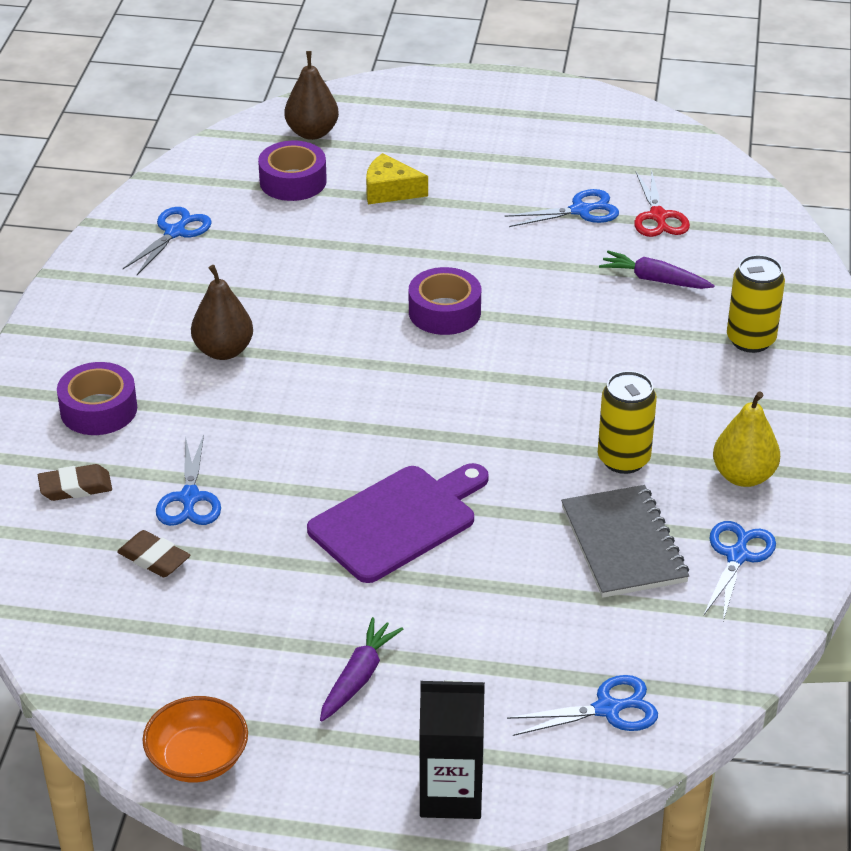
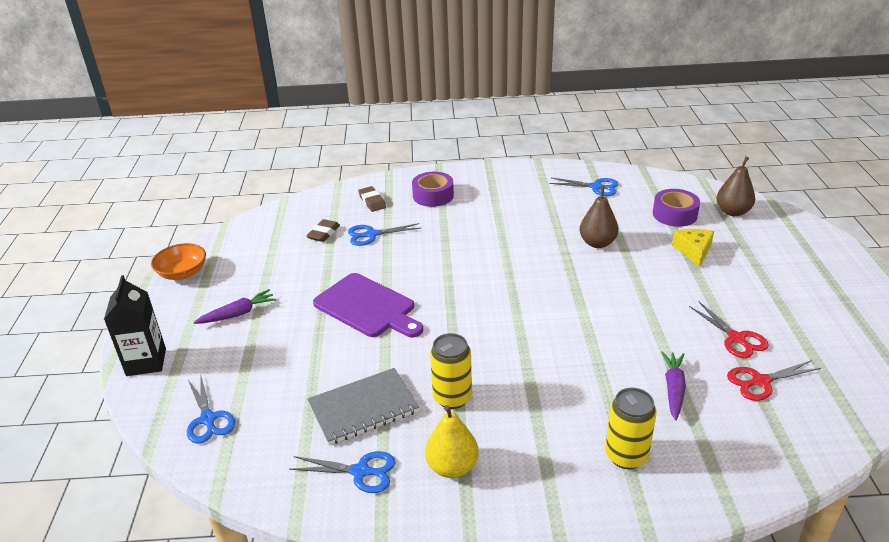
camera: 80 degrees right, 5 degrees down
(223, 351) = (497, 222): brown pear -> brown pear (597, 243)
(358, 677) = (238, 314): purple carrot -> purple carrot turned 45 degrees counterclockwise
(444, 312) = (576, 293): purple tape -> none
(580, 210) = (736, 338): blue scissors -> red scissors

